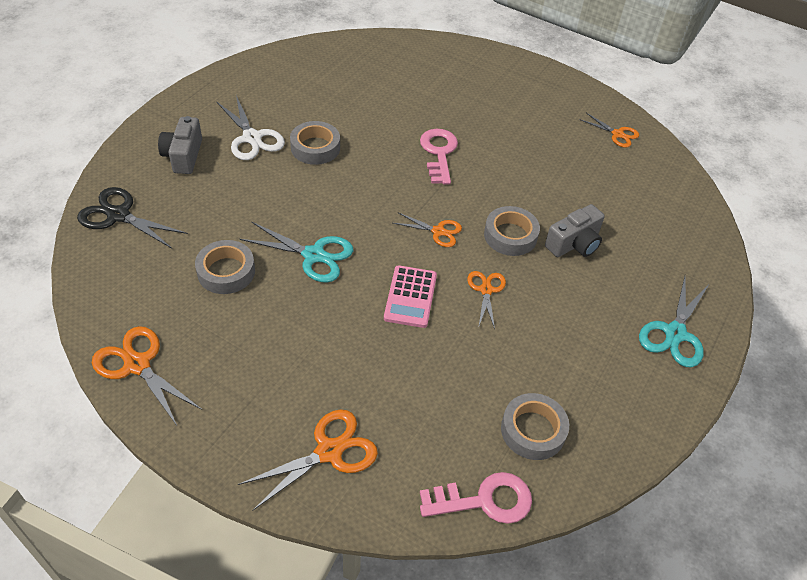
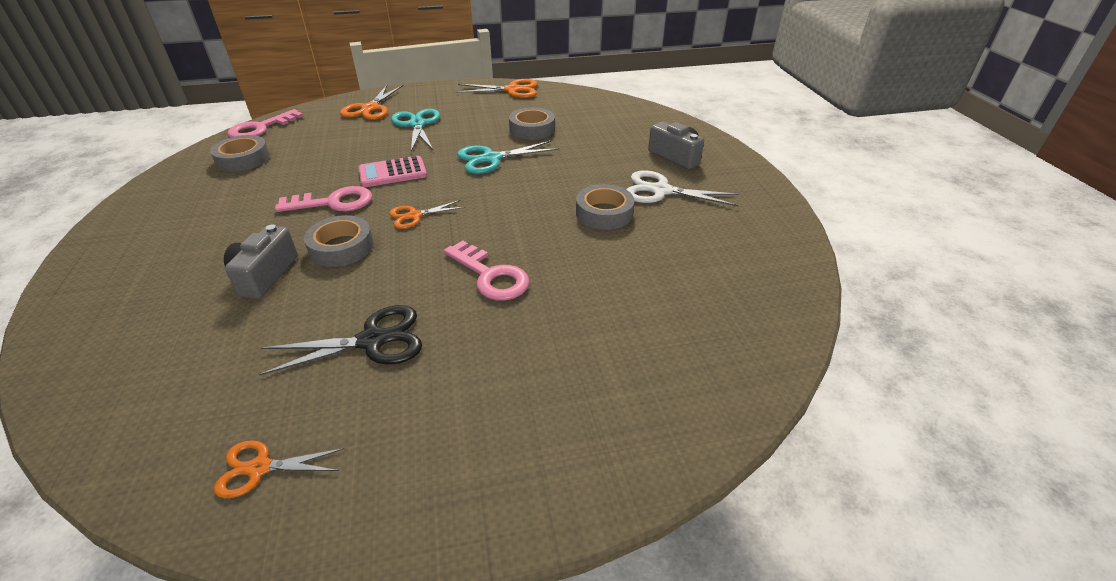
camera: 140 degrees right, 10 degrees down
(118, 215) = (640, 118): black scissors -> black scissors (372, 340)
(410, 297) = (392, 173): pink calculator -> pink calculator turned 75 degrees counterclockwise
(486, 290) = (333, 202): orange scissors -> pink key
(675, 333) = (120, 258): turquoise scissors -> turquoise scissors (417, 124)

